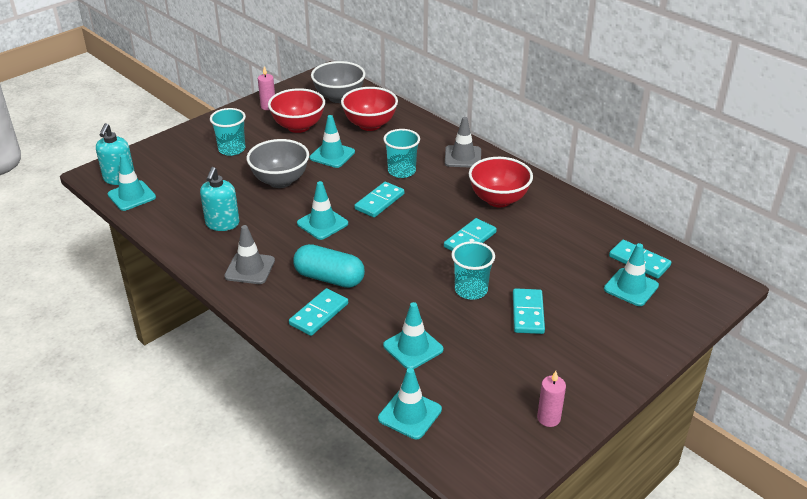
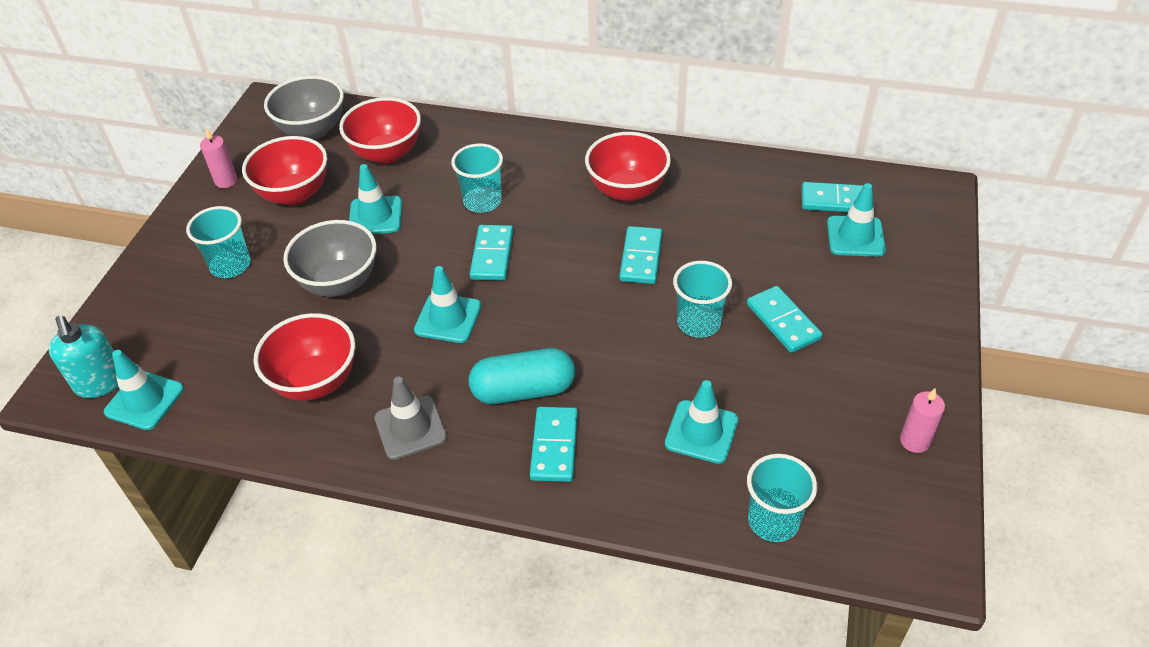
camera: 30 degrees left, 10 degrees up
(222, 224) = (315, 381): turquoise soap dispenser -> red bowl
(410, 414) = (773, 521): turquoise traffic cone -> turquoise cup
(463, 157) = (538, 151): grey traffic cone -> none

